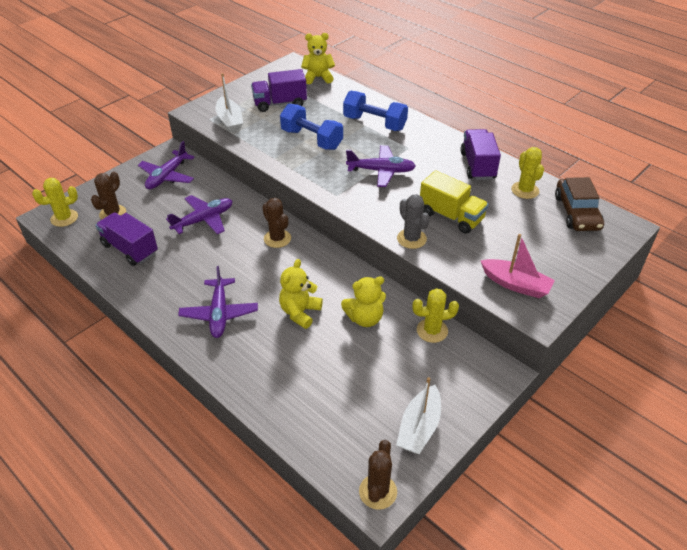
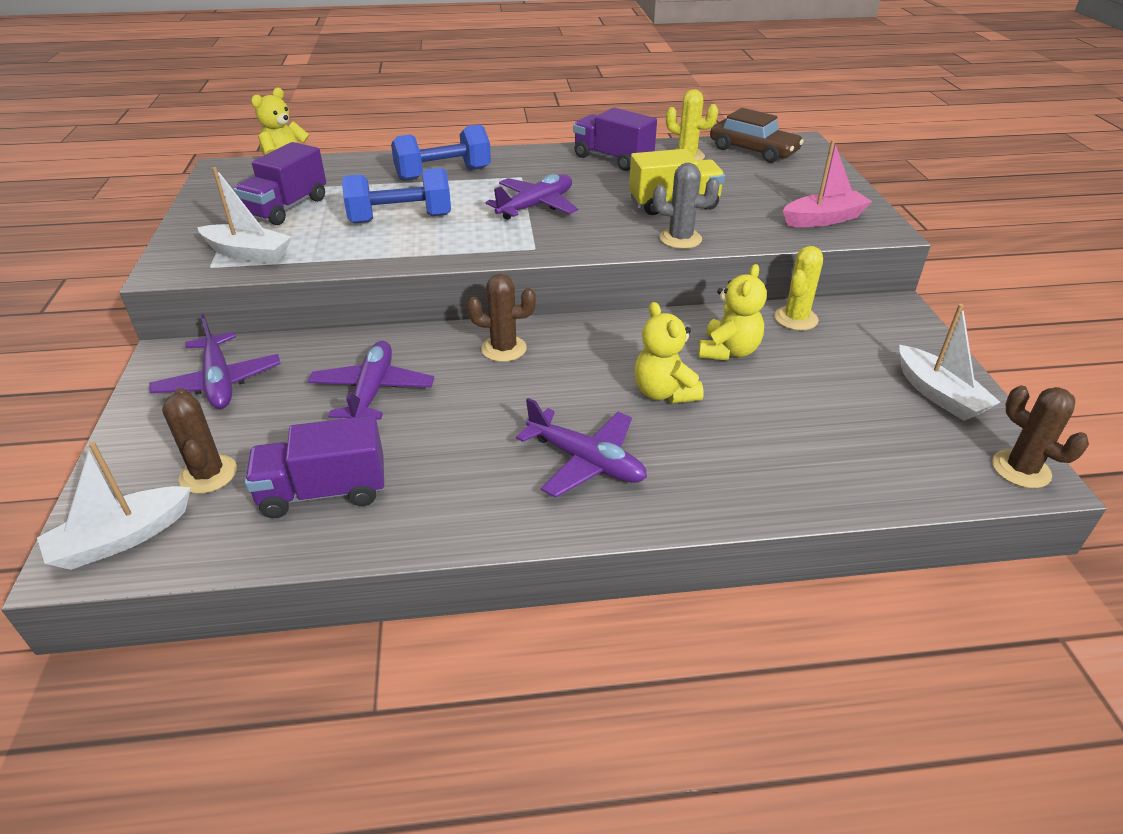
camera: 50 degrees left, 5 degrees down
(64, 218) = (121, 538): yellow cactus -> white boat

